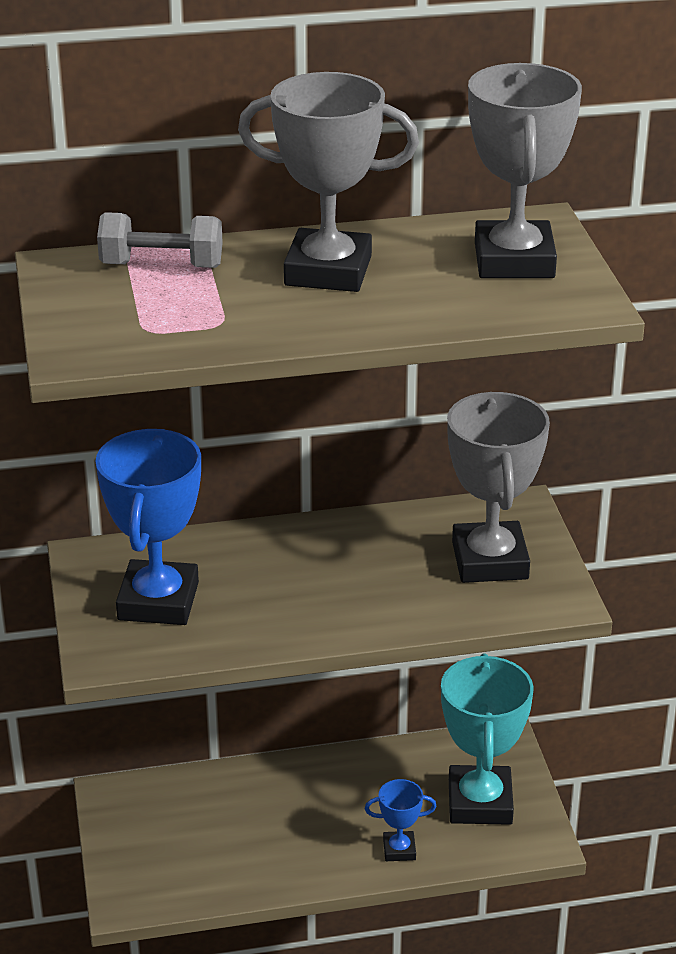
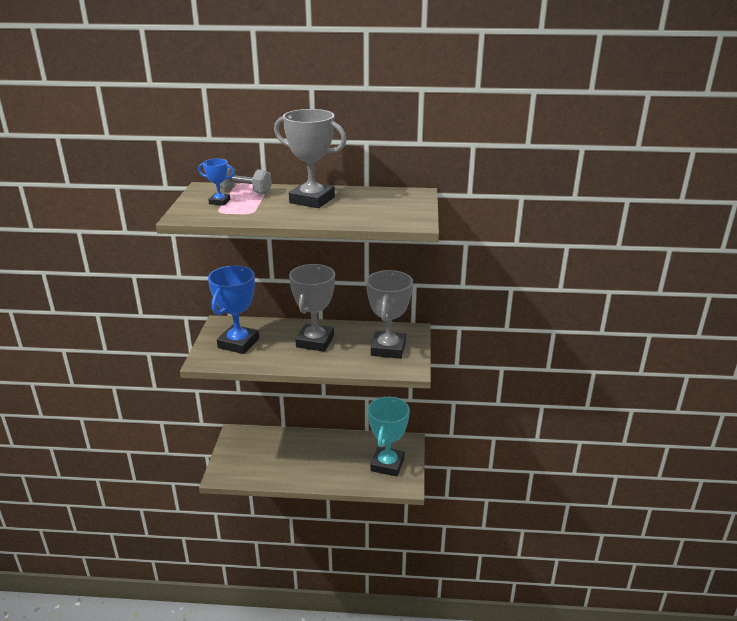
camera: 15 degrees right, 5 degrees down
(399, 849) = (343, 477): blue trophy -> blue trophy (219, 202)
(514, 260) = (396, 205): grey trophy -> grey trophy (315, 341)

